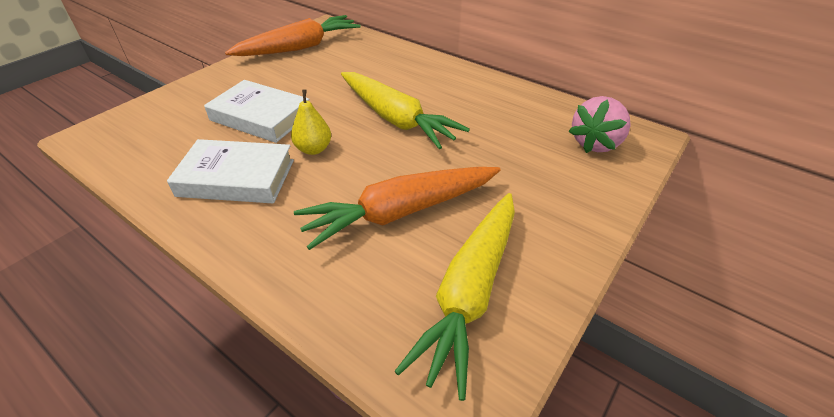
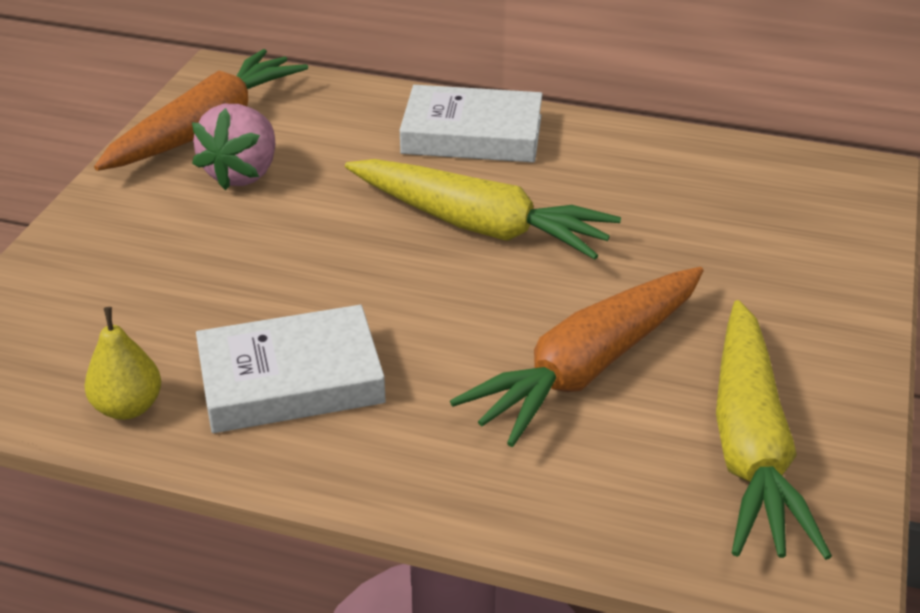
camera: 20 degrees left, 5 degrees down
(261, 117) = (245, 271): white book -> white book (472, 134)
(314, 149) = (381, 305): yellow pear -> yellow pear (128, 407)
(595, 143) = (801, 200): pink strawberry -> pink strawberry (242, 174)

